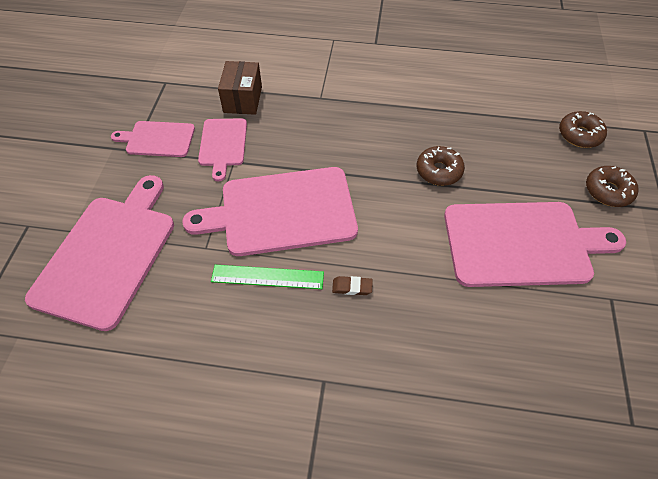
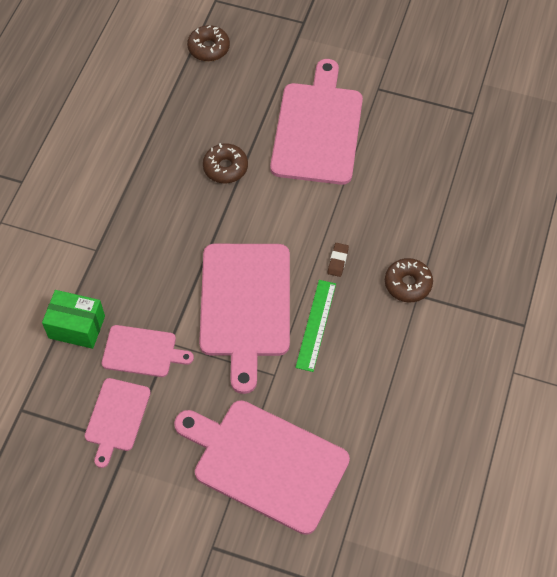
camera: 80 degrees left, 5 degrees up
(243, 99) = (77, 327): brown box -> green box
(608, 191) = (277, 52): brown donut -> brown donut (408, 284)

